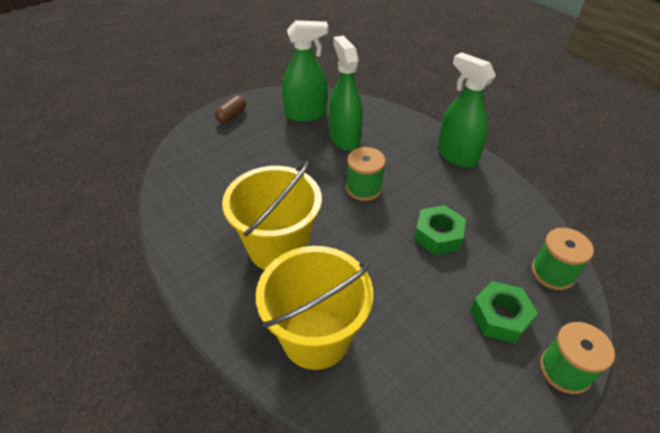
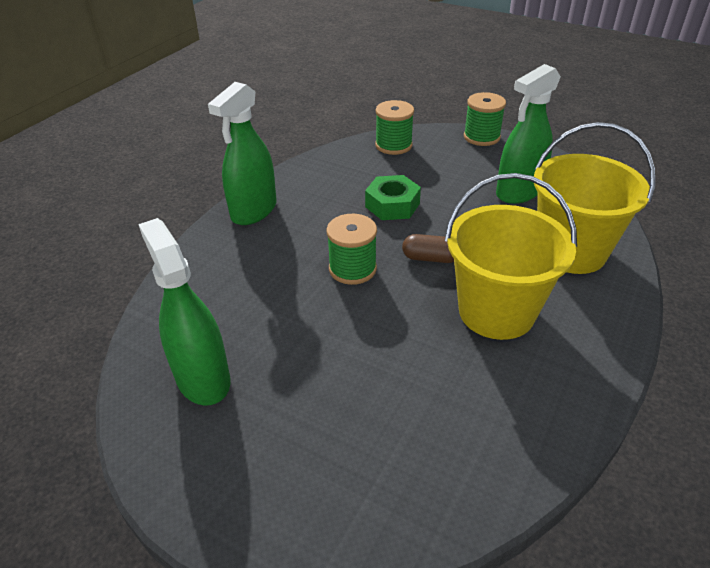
camera: 110 degrees left, 5 degrees down
(232, 116) = (240, 496): brown capsule -> brown capsule (431, 258)
(344, 138) = (255, 312): green spray bottle -> green spray bottle (519, 192)
(500, 316) = (459, 164): green nut -> none

